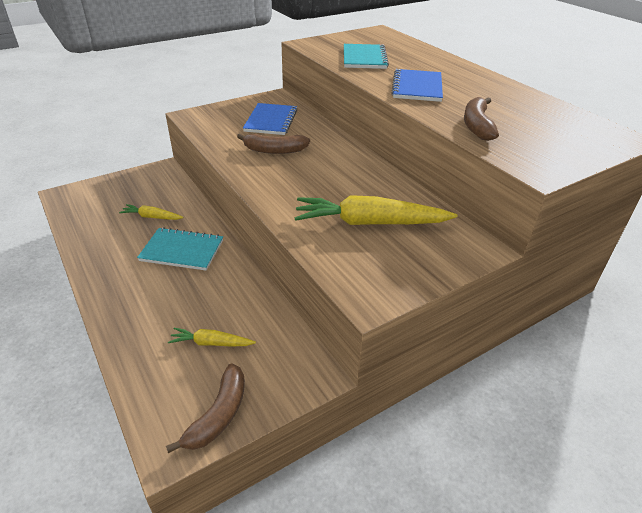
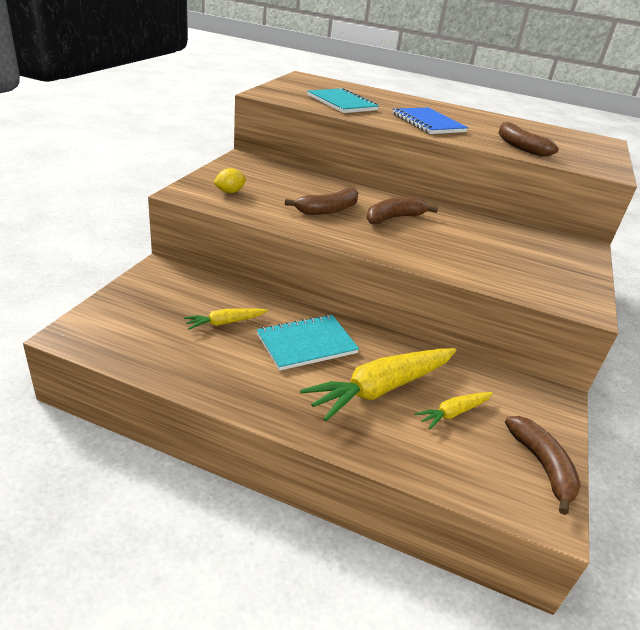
camera: 40 degrees left, 5 degrees down
(223, 120) = (230, 192): none -> yellow lemon
(271, 121) = (277, 183): blue notebook -> none
(321, 170) = (394, 218): none -> brown banana
(370, 223) = (496, 250): yellow carrot -> yellow carrot (381, 388)

